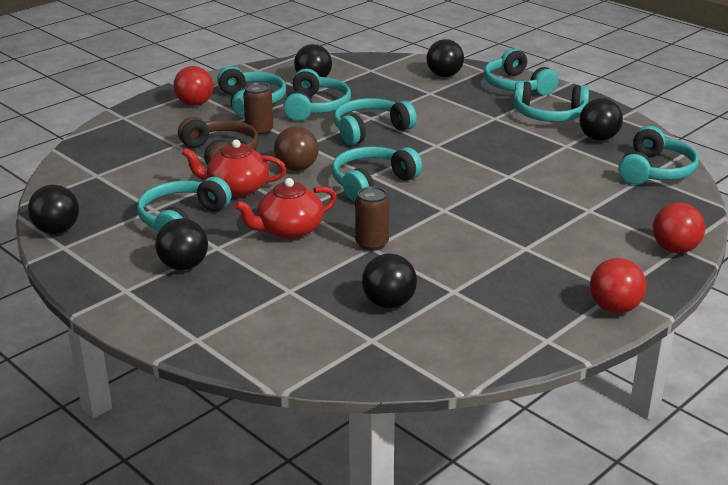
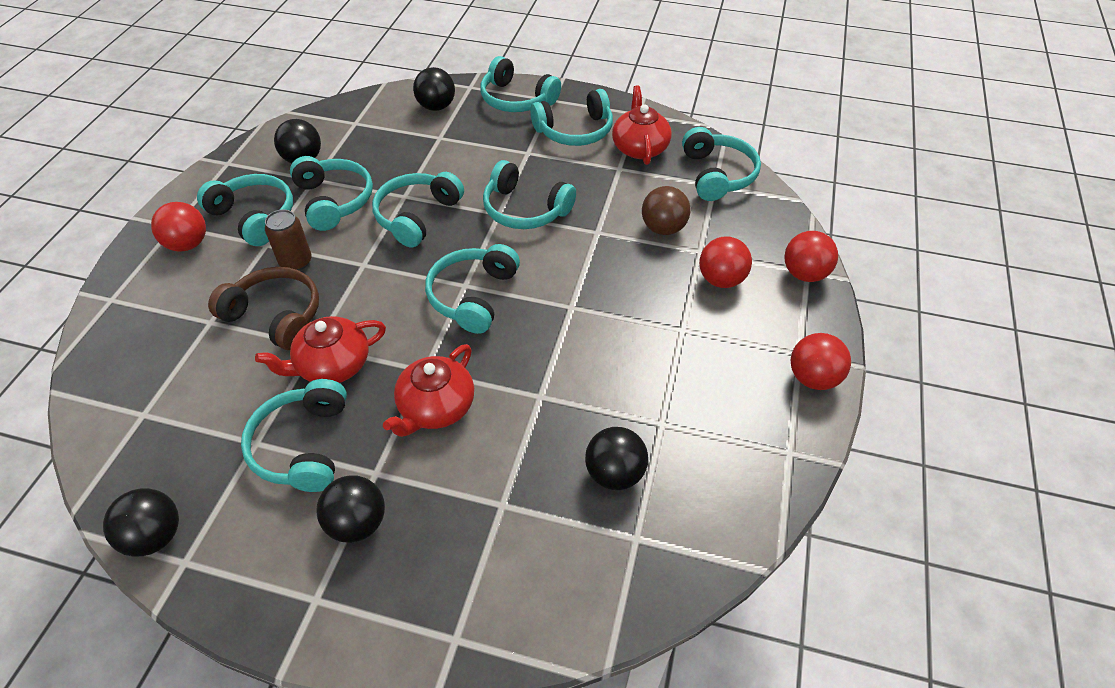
camera: 30 degrees left, 20 degrees up
(297, 168) = (378, 305): brown ball -> brown ball (663, 228)
(372, 244) = (536, 390): brown can -> none
(460, 148) = (525, 209): none -> turquoise headphones
(591, 231) = (721, 280): none -> red ball
(598, 138) = (639, 147): black ball -> red teapot

